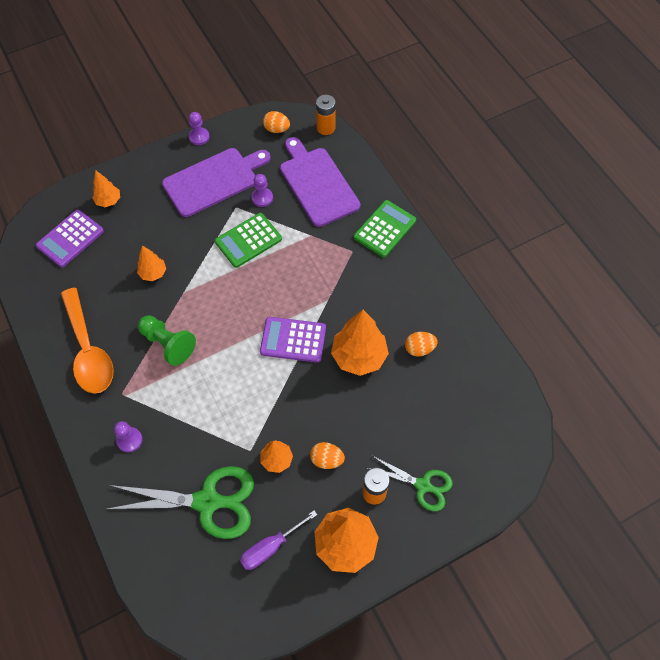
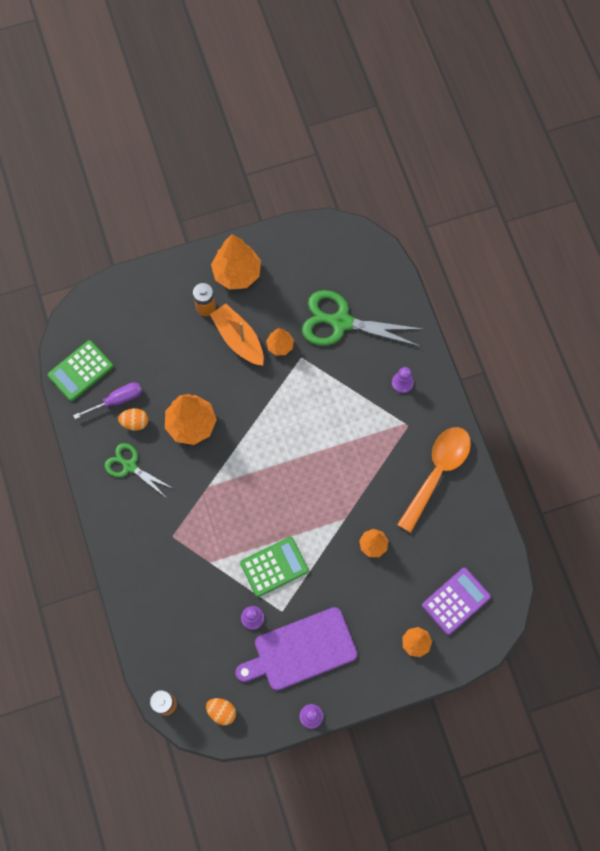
camera: 170 degrees left, 10 degrees up
(88, 350) = (437, 472): orange spoon -> orange spoon turned 45 degrees clockwise
(168, 344) = (363, 466): green pawn -> none
(270, 547) = (295, 281): purple screwdriver -> purple screwdriver (117, 400)
(293, 340) = (248, 450): purple calculator -> none
(317, 184) = (190, 626): purple cutting board -> none
(326, 459) = (238, 339): orange egg -> orange boat
(385, 229) = (133, 556): green calculator -> green calculator (81, 371)
(423, 486) = (165, 306): green scissors -> green scissors (129, 466)

